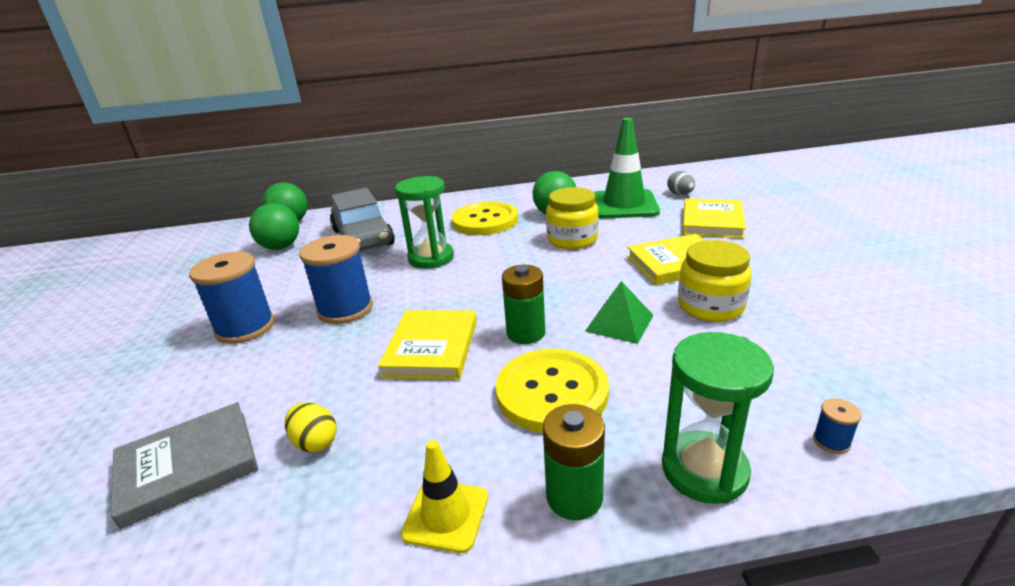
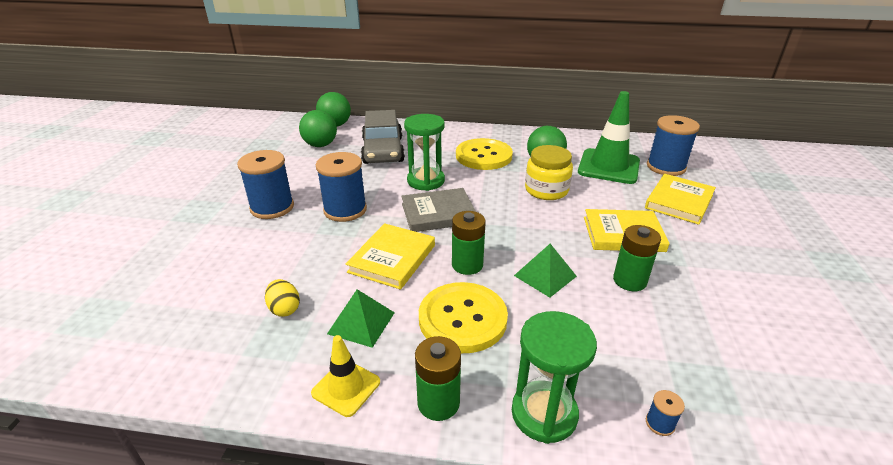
camera: 15 degrees right, 5 degrees up
(188, 466) = (202, 302): grey book -> grey book (438, 213)
(428, 430) = (361, 323): none -> green pyramid
(680, 194) = (666, 167): grey egg -> blue spool
(710, 306) = (629, 281): yellow jar -> green battery

